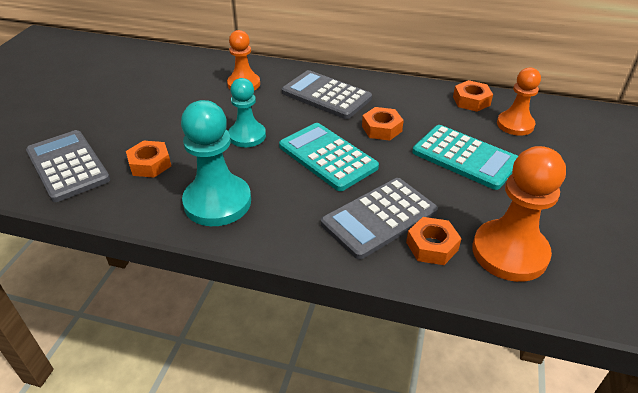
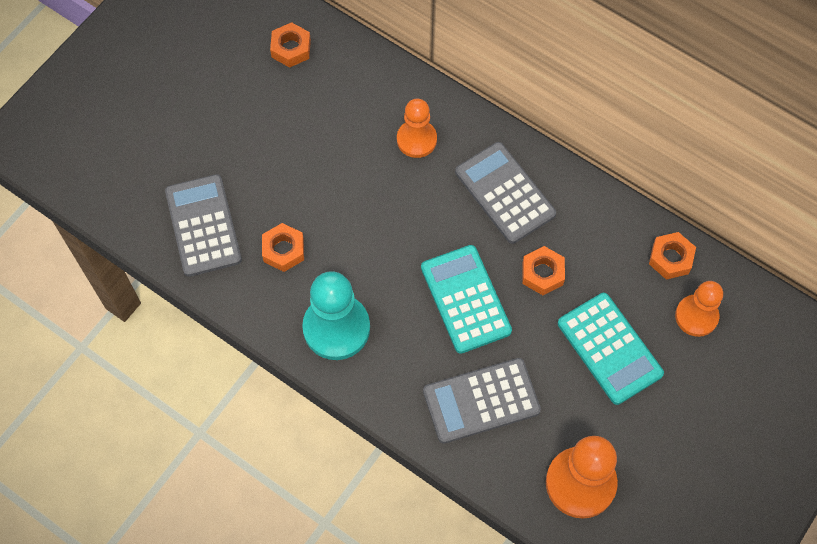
camera: 20 degrees right, 25 degrees up
(247, 136) = (393, 237): turquoise pawn -> none
(432, 246) = (513, 451): orange nut -> orange nut (291, 48)

